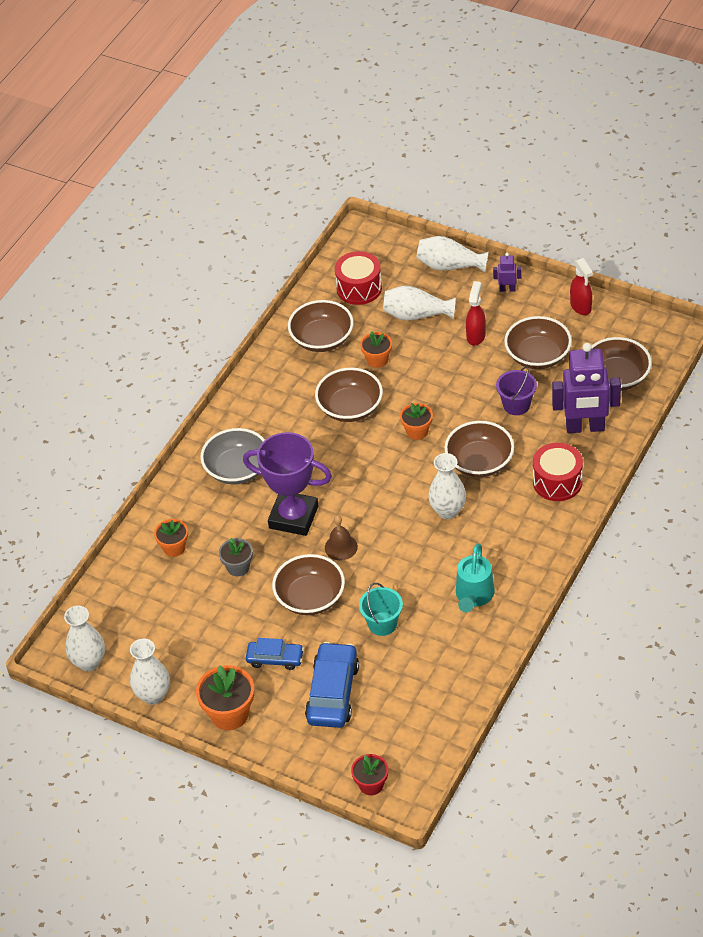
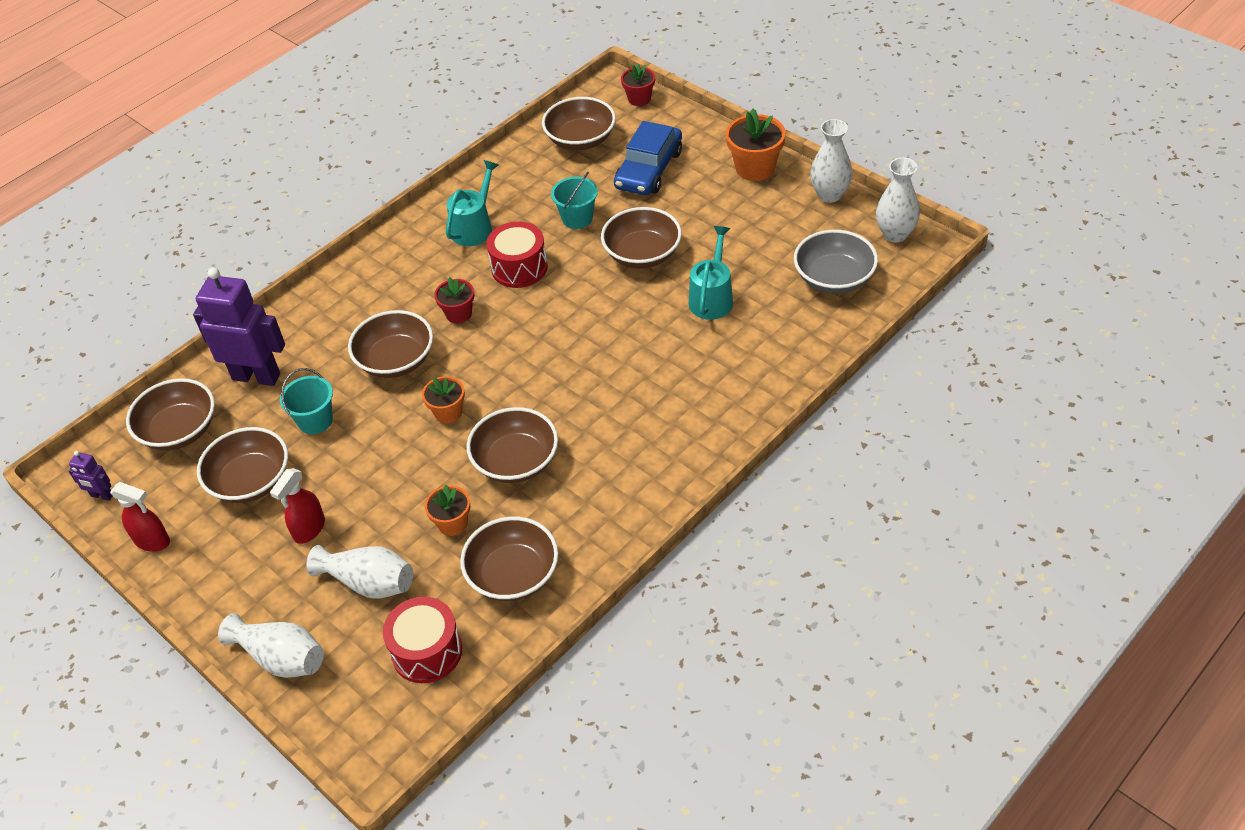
camera: 165 degrees left, 0 degrees up
(174, 548) = (781, 332): orange flower pot -> none
(237, 469) = (684, 410): grey bowl -> grey bowl (834, 278)
(238, 567) = (712, 298): grey flower pot -> turquoise watering can
(275, 658) = (696, 206): blue car -> none
(293, 517) = (633, 340): purple trophy -> none
(341, 547) = (591, 298): brown bell -> none
(413, 717) = (581, 140): none -> brown bowl
(448, 511) = (459, 314): white vase -> red flower pot
(507, 289) = (227, 595): purple robot -> purple robot (102, 496)
(516, 405) = (315, 421): purple bucket -> turquoise bucket
(557, 482) = (325, 322): red drum -> red drum (519, 268)
(581, 307) = (152, 541): red spray bottle -> red spray bottle turned 120 degrees clockwise

